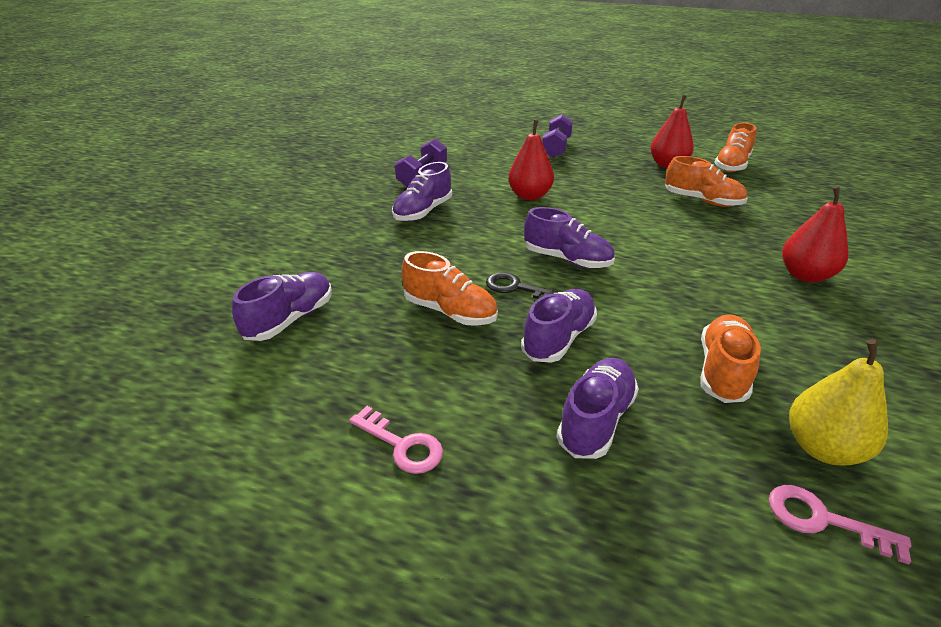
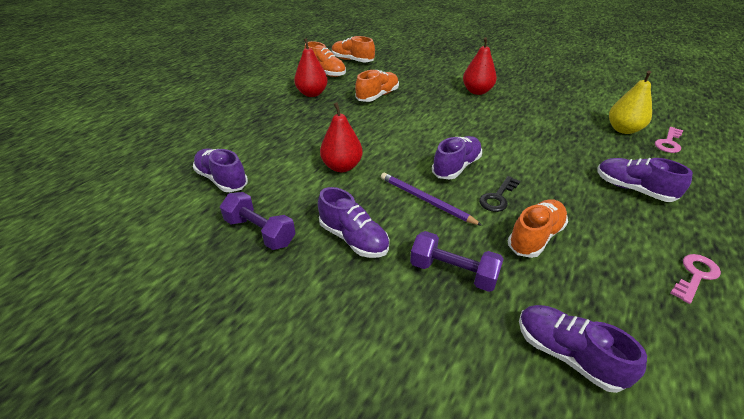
camera: 80 degrees left, 5 degrees up
(492, 243) = (426, 200): none -> purple pencil
(556, 148) = (243, 135): purple dumbbell -> purple dumbbell (453, 272)
(558, 338) = (558, 189): purple shoe -> purple shoe (222, 179)
(723, 371) = (574, 139): orange shoe -> orange shoe (352, 60)

